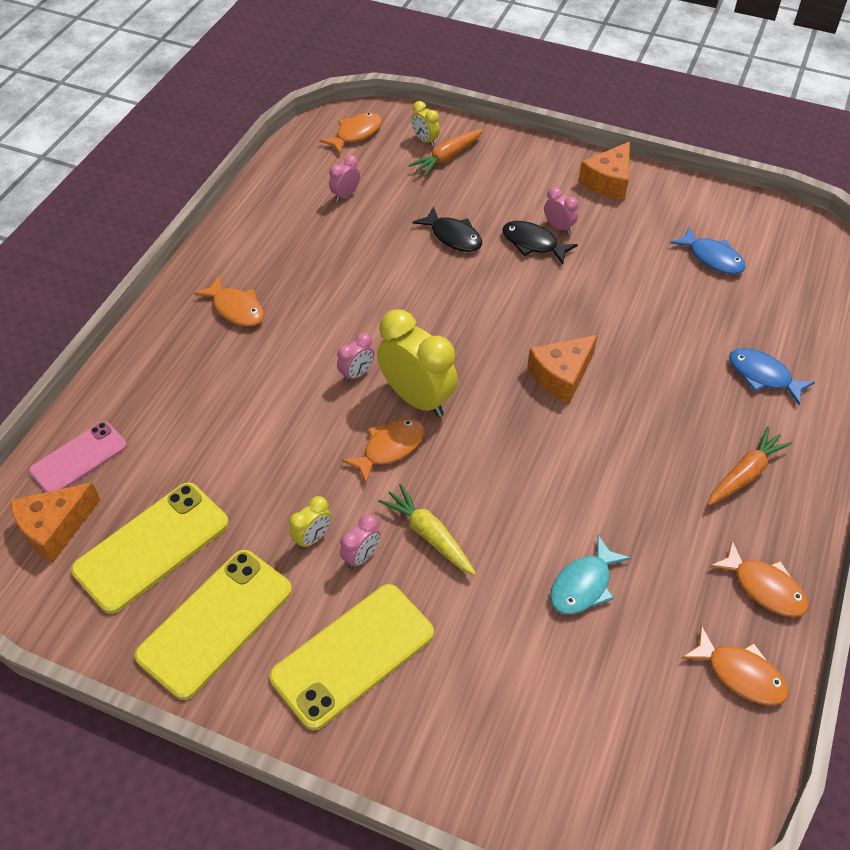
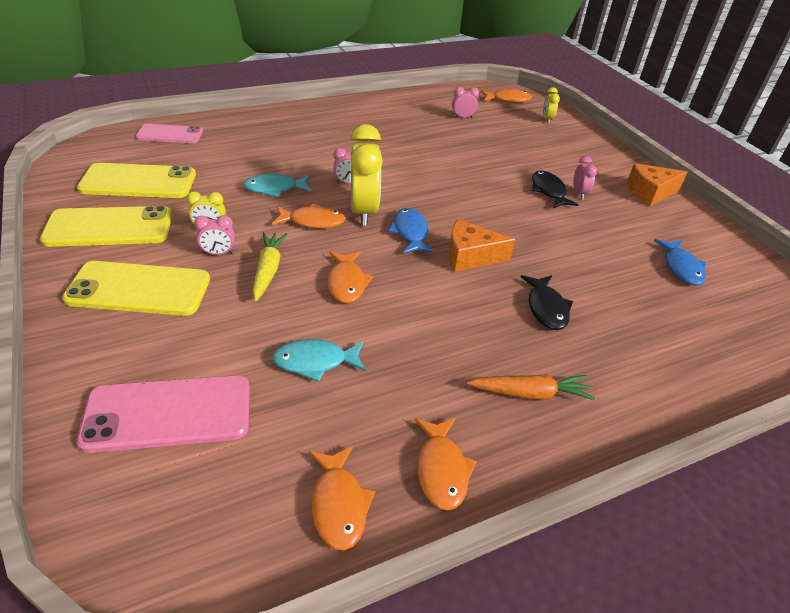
camera: 40 degrees right, 10 degrees down
(55, 528) = (117, 150): orange cheese -> none
(236, 309) = (331, 126): orange fish -> orange fish (347, 283)
(300, 439) = (275, 188): none -> turquoise fish
(447, 158) = (549, 132): orange carrot -> none
(453, 236) = (500, 162): black fish -> black fish (546, 308)
(547, 729) = (168, 413): none -> pink phone
(763, 376) = (631, 351): blue fish -> blue fish (410, 232)

